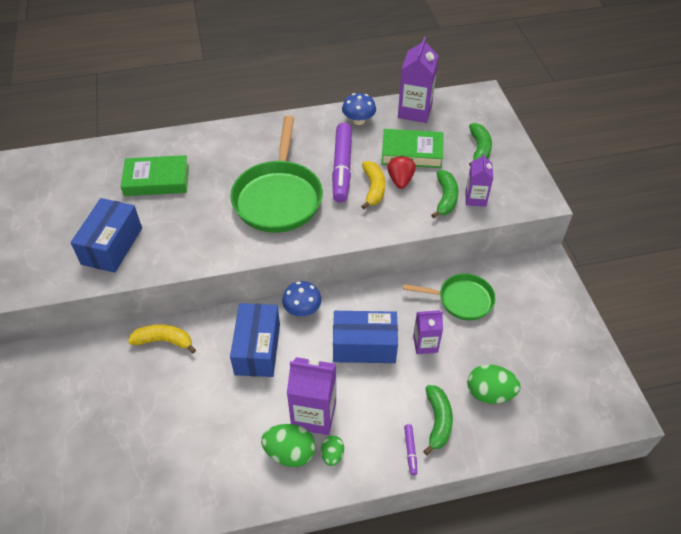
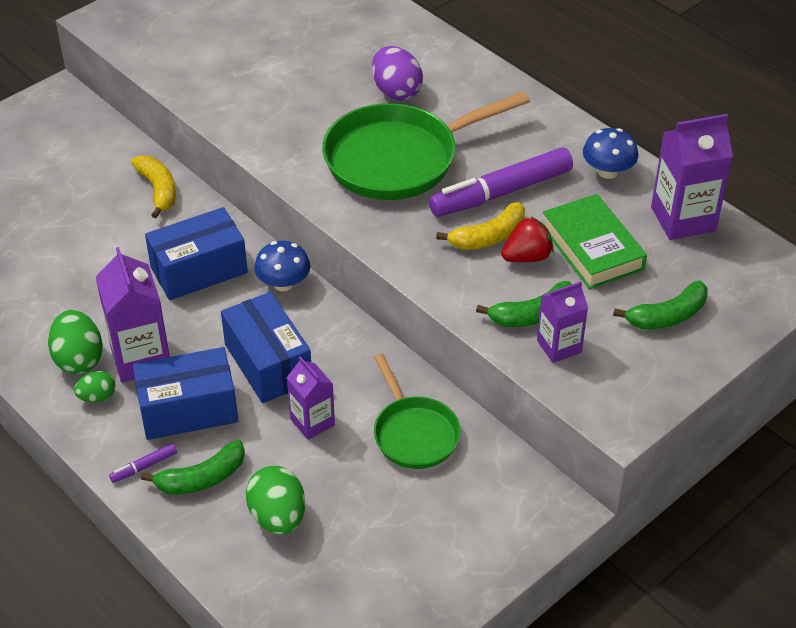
camera: 60 degrees right, 5 degrees down
(112, 246) = (219, 66): blue box -> blue box (188, 410)
(157, 180) = (341, 50): green book -> none
(218, 172) = (396, 91): none -> purple egg

